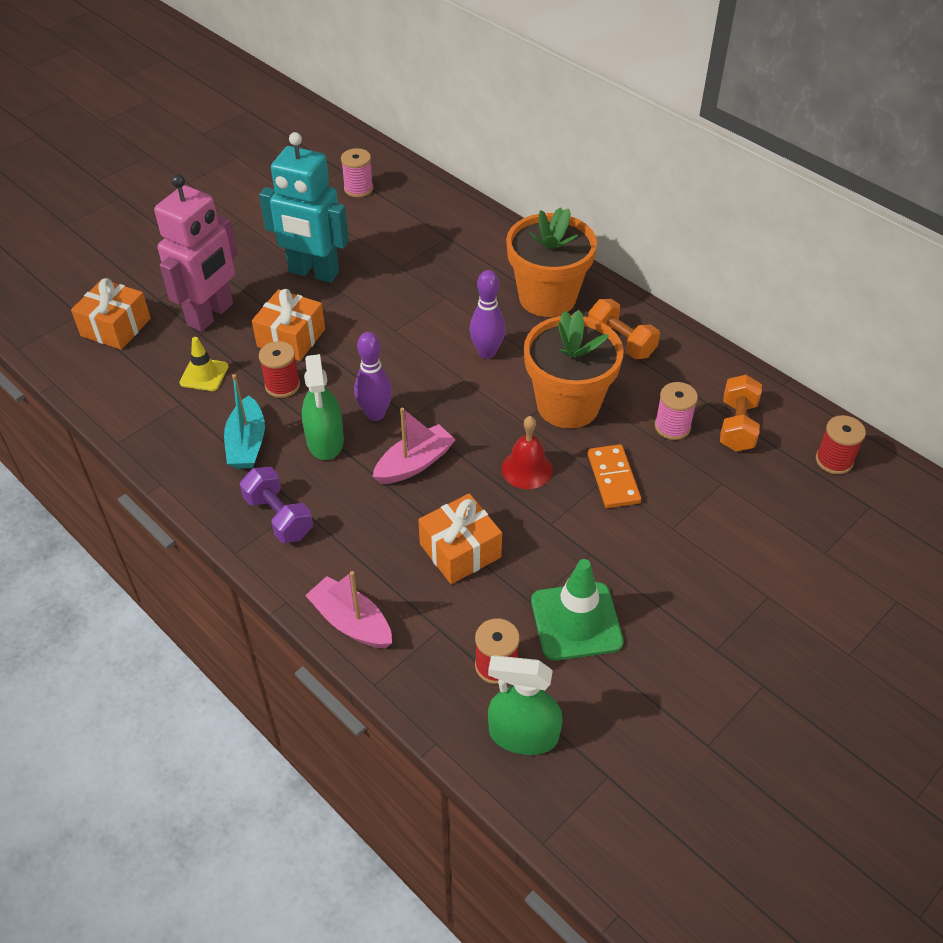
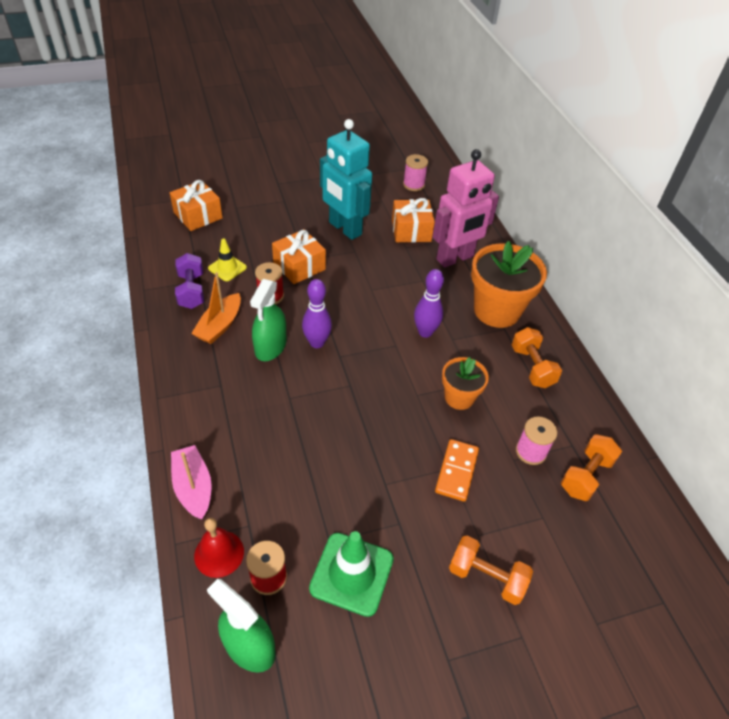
camera: 25 degrees right, 0 degrees up
(211, 315) = (260, 231): pink robot -> pink robot (455, 258)
(247, 443) = (219, 325): turquoise boat -> orange boat
(279, 517) = (202, 386): purple dumbbell -> purple dumbbell (191, 291)
(414, 463) = (318, 390): pink boat -> none
(460, 550) = (305, 472): orange gift -> orange gift (411, 231)
(527, 469) = (395, 432): red bell -> red bell (219, 553)
(568, 405) = (459, 397): orange flower pot -> orange flower pot, size x0.57
(704, 561) = (486, 577): none -> orange dumbbell
(834, 460) = (654, 545): red spool -> none

